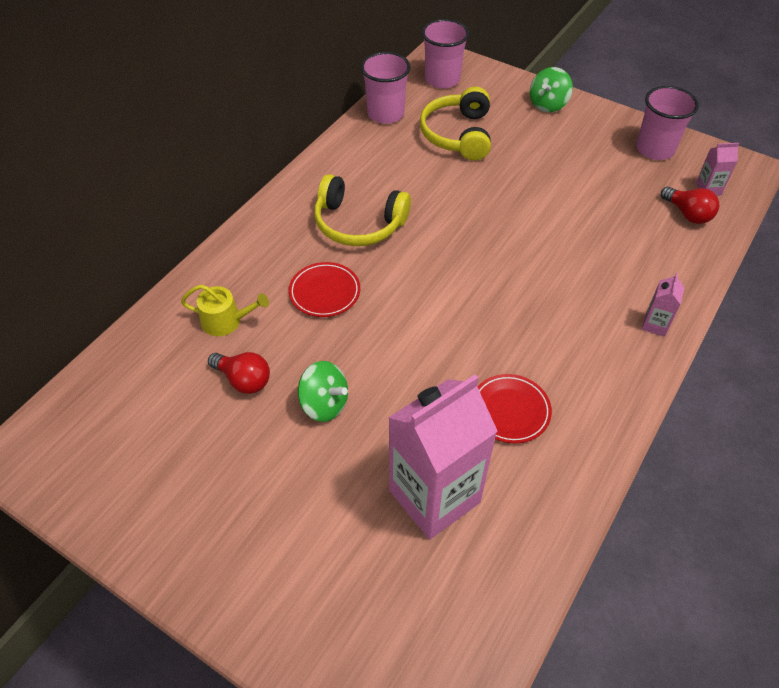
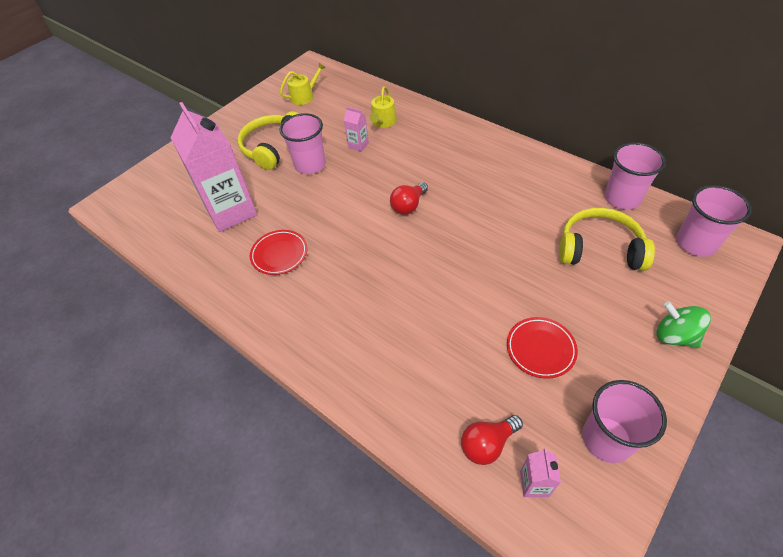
camera: 100 degrees right, 0 degrees up
(129, 445) = (304, 96): none -> yellow watering can
(244, 380) = (336, 132): red light bulb -> red light bulb (408, 206)
(324, 292) = (402, 163): red plate -> red plate (540, 349)
(324, 404) = (310, 165): green spinning top -> pink cup
(358, 224) = (471, 180): yellow headphones -> yellow headphones (272, 147)
(655, 325) = (338, 368): pink carton -> pink carton (358, 145)

